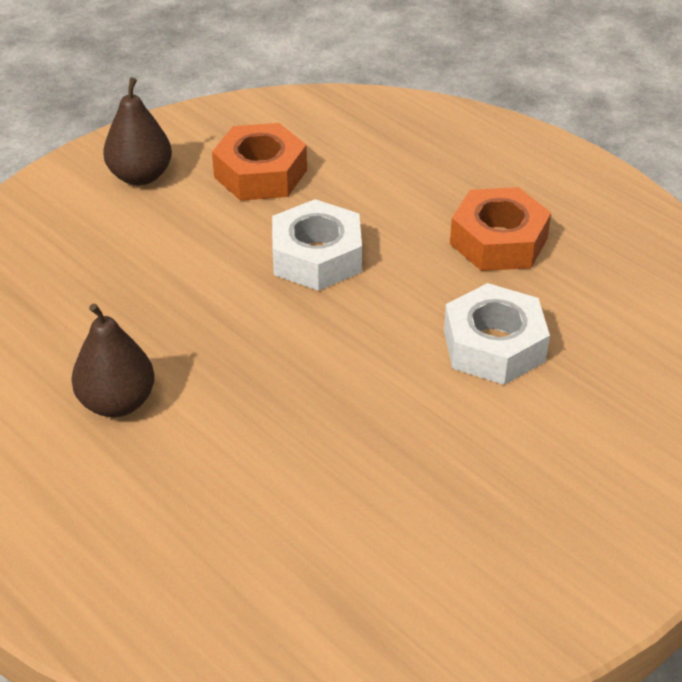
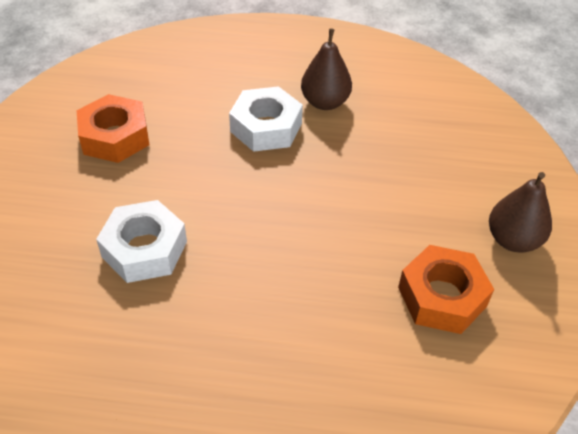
camera: 140 degrees right, 5 degrees up
(316, 257) = (321, 248): white nut -> white nut (266, 127)
(498, 241) = (204, 346): orange nut -> orange nut (115, 137)

